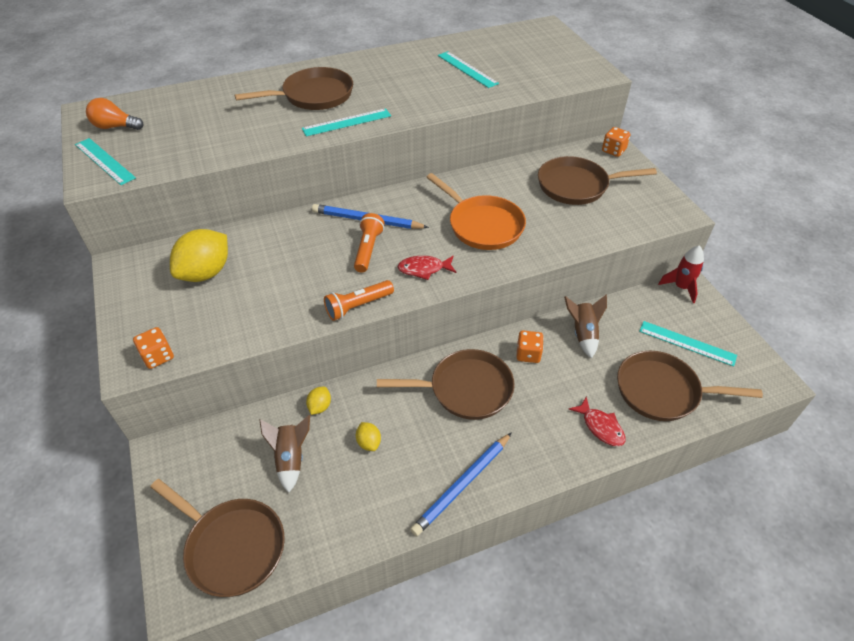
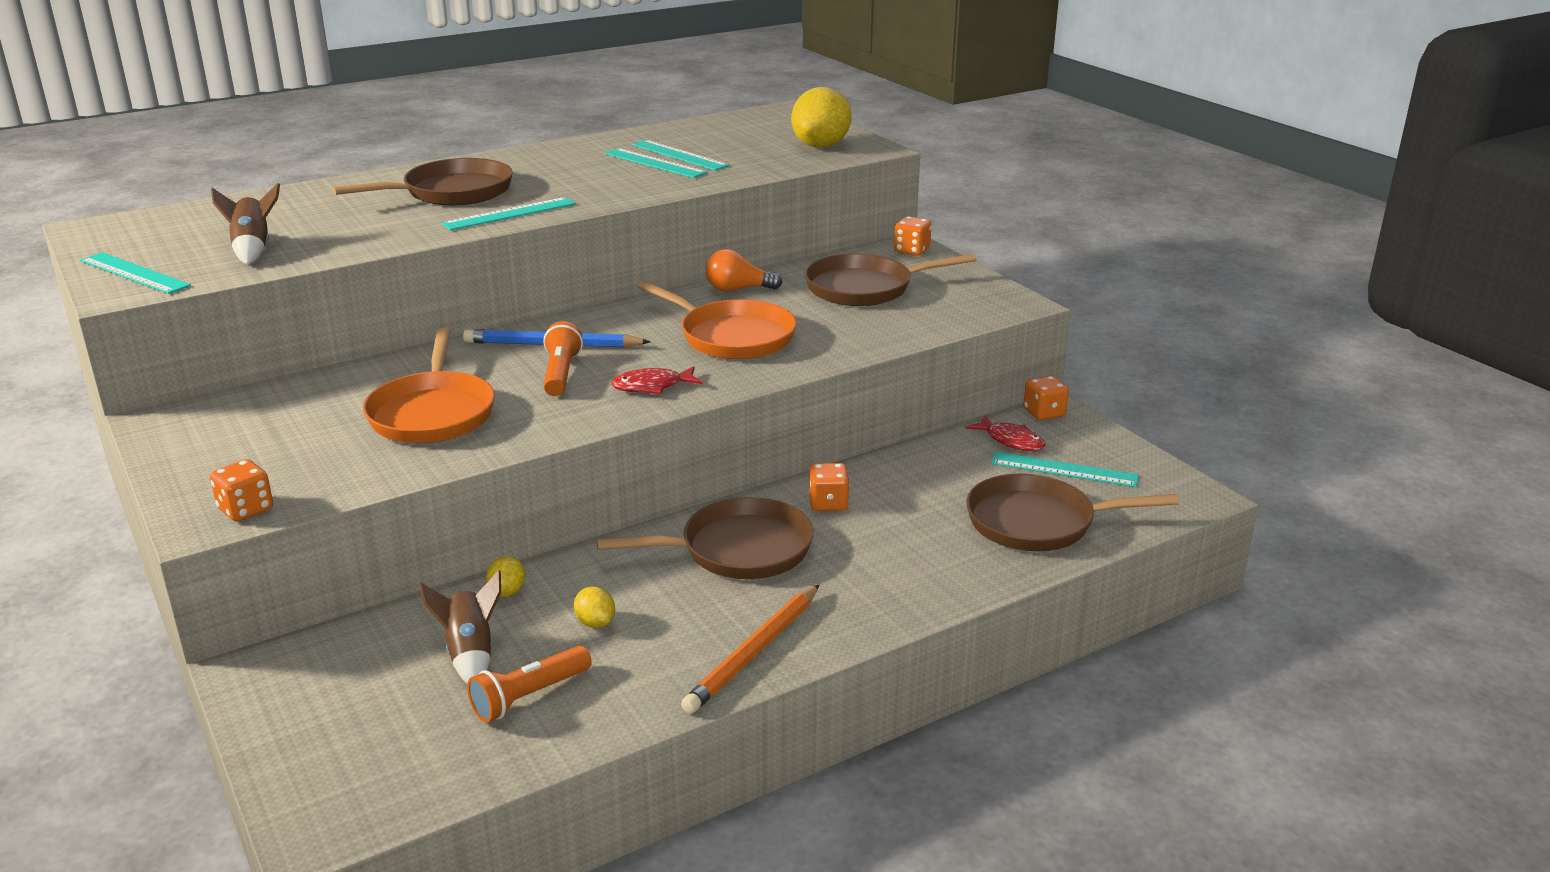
camera: 10 degrees left, 20 degrees down
(115, 127) = (141, 240): orange light bulb -> orange light bulb (738, 289)
(206, 273) = (304, 417): yellow lemon -> yellow lemon (821, 146)
(232, 546) = (391, 762): brown pan -> none
(283, 278) = (433, 413): none -> orange pan
(358, 306) = (557, 431): orange flashlight -> orange flashlight (529, 696)
(449, 76) = (654, 163): none -> turquoise ruler
(462, 485) = (754, 652): blue pencil -> orange pencil
(583, 334) = (908, 474): brown rocket -> brown rocket (253, 249)
(600, 427) = (953, 568): red fish -> red fish (1011, 440)
(681, 287) = (1044, 413): red rocket -> orange dice

